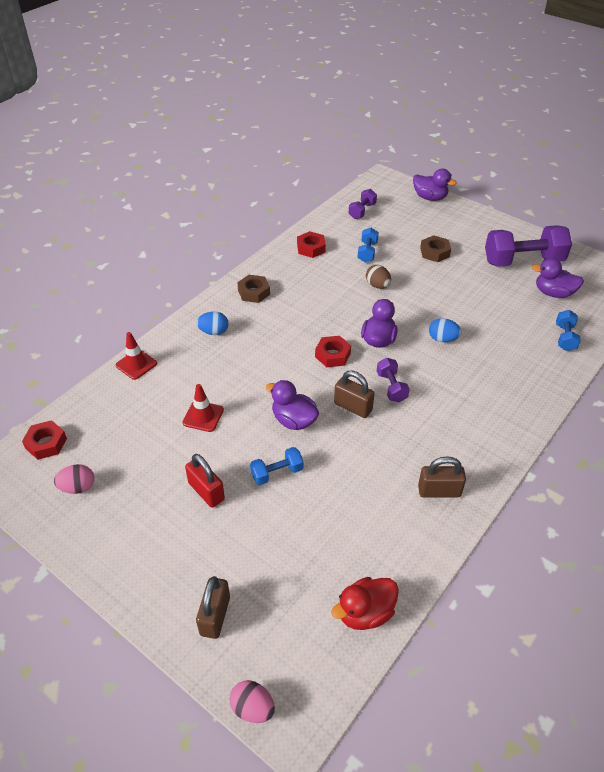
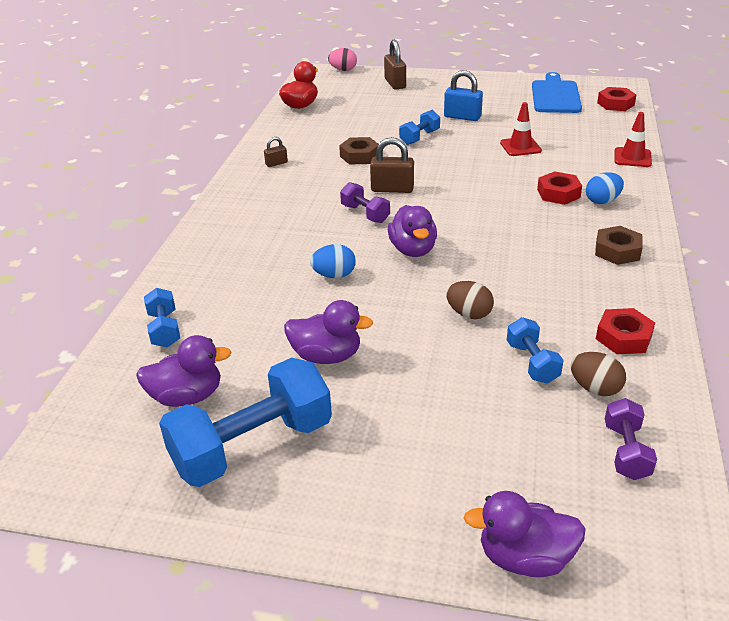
camera: 155 degrees right, 10 degrees down
(78, 487) = (555, 96): pink egg -> blue cutting board
(206, 491) = (462, 117): red padlock -> blue padlock
(294, 420) = (438, 166): purple duck -> purple duck (326, 356)
(332, 355) = (452, 220): red nut -> red nut (558, 193)
(349, 233) = (595, 388): none -> brown egg
(434, 252) = (422, 405): brown nut -> brown nut (359, 156)
(439, 491) = (276, 163): brown padlock -> brown padlock, size x0.55
(523, 261) = (252, 446): purple dumbbell -> blue dumbbell

